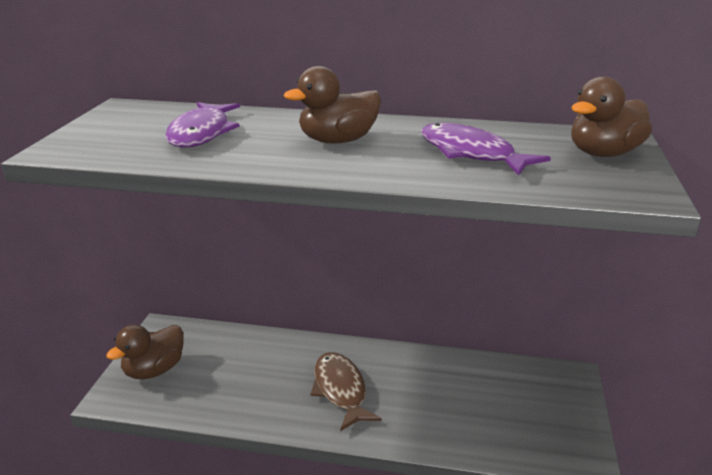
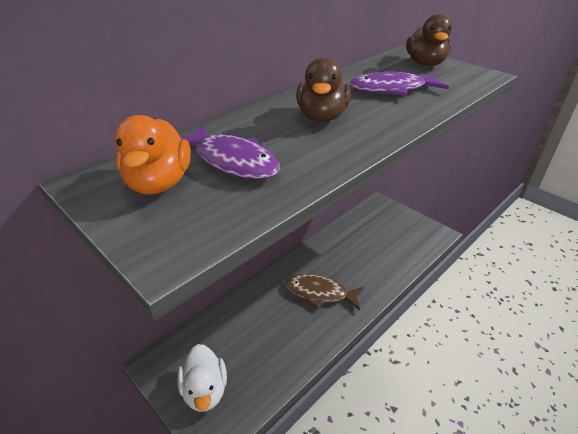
camera: 55 degrees left, 10 degrees up
(142, 123) = (159, 183): none -> orange duck
(154, 370) = (205, 390): brown duck -> white duck

